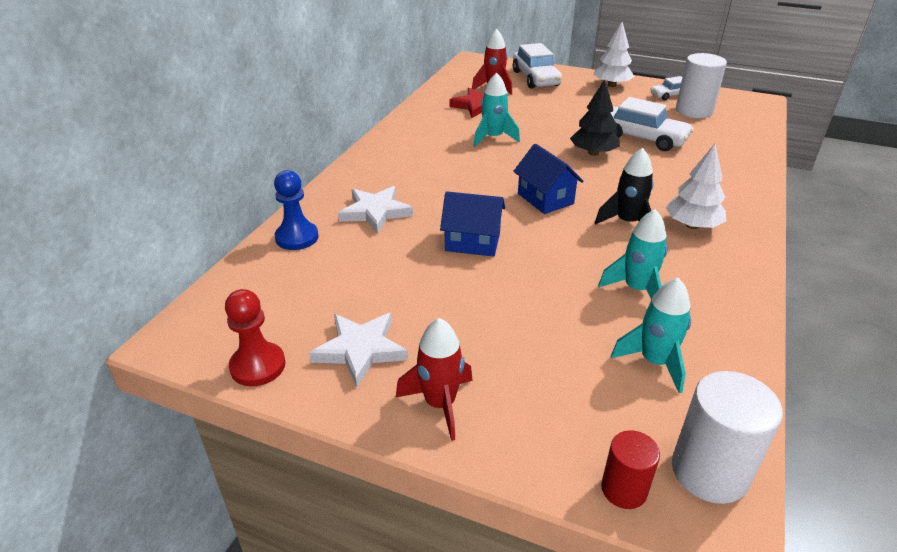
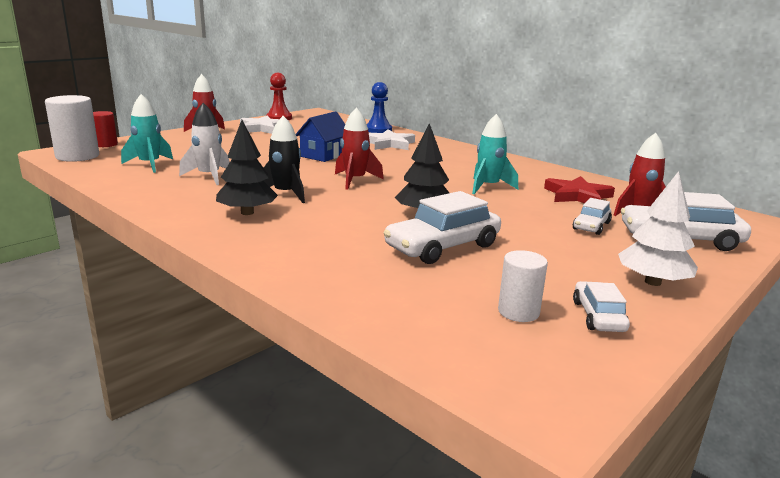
camera: 110 degrees right, 15 degrees down
(543, 100) = (591, 226): none -> white car
(545, 199) = (355, 180): blue house -> red rocket
(636, 289) = (209, 176): turquoise rocket -> white rocket
(692, 225) = (247, 212): white tree -> black tree
(694, 111) = (518, 312): white cylinder -> white cylinder, size x0.59

